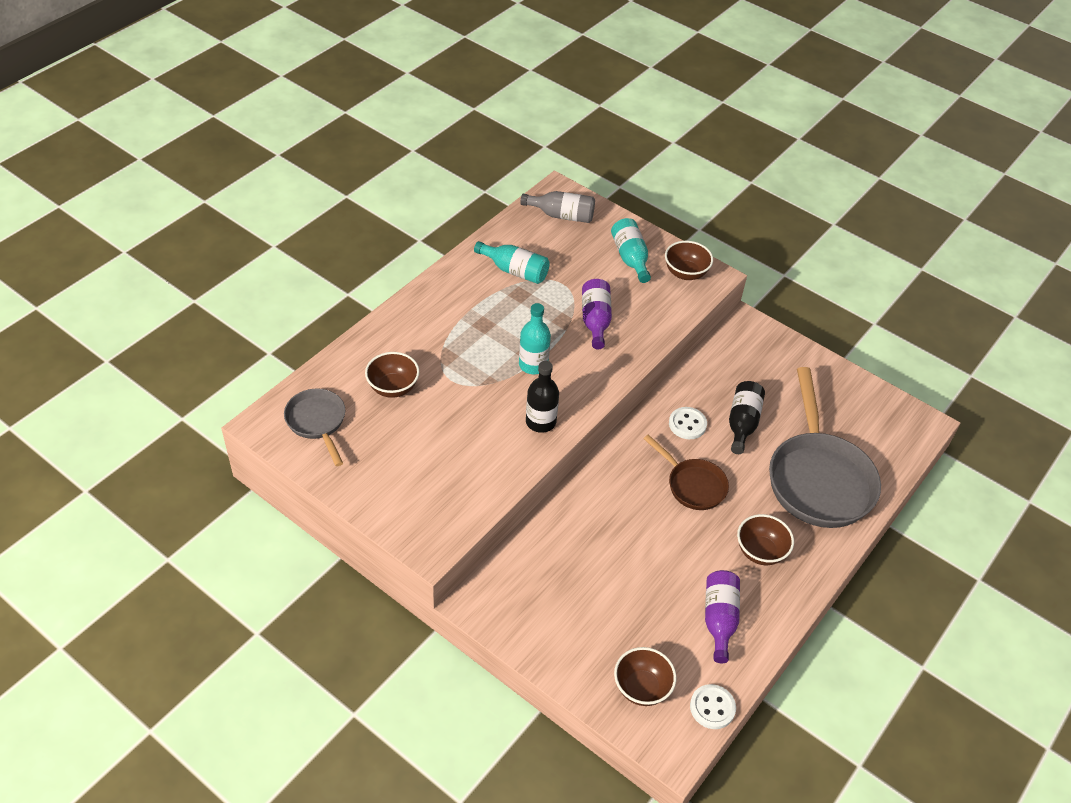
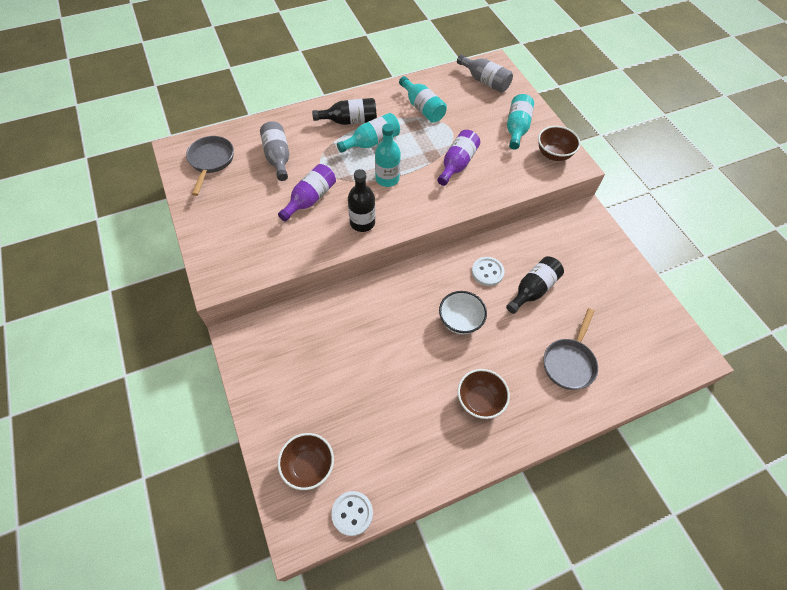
camera: 30 degrees right, 10 degrees up
(393, 388) = (278, 157): brown bowl -> grey bottle
(444, 315) = (349, 121): none -> black bottle
(487, 330) = (372, 142): none -> turquoise bottle
(693, 485) = (460, 321): brown pan -> white bowl
(719, 619) = (408, 441): purple bottle -> purple bottle (310, 199)
(818, 479) = (569, 362): grey pan -> grey pan, size x0.54

